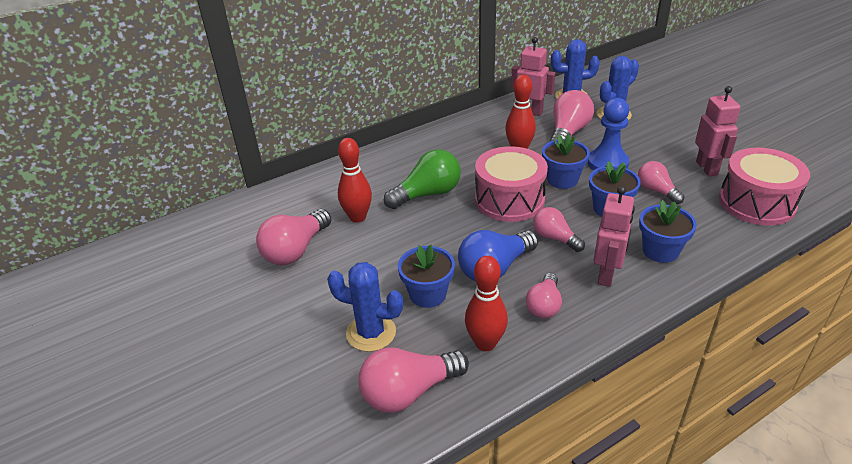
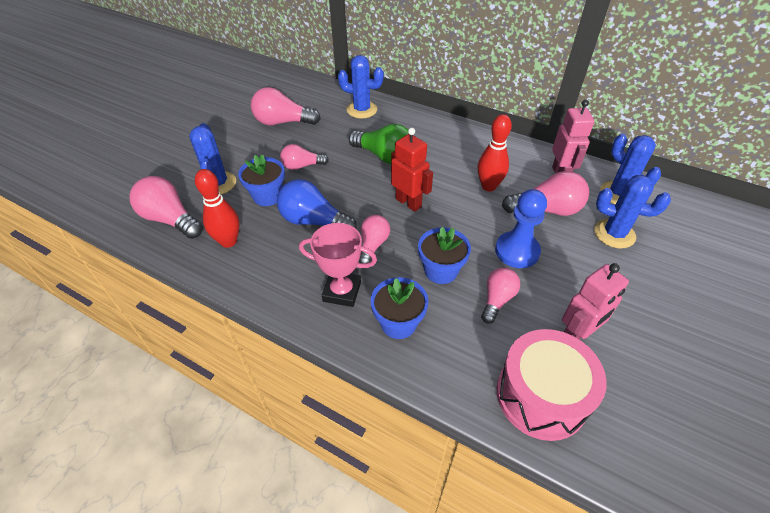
camera: 60 degrees right, 10 degrees up
(332, 186) = (362, 110): none -> blue cactus
(357, 217) = (333, 134): red bowling pin -> none
(509, 200) = (408, 203): pink drum -> red robot
(544, 305) = (283, 262): pink light bulb -> pink light bulb (302, 166)
(562, 180) = (463, 227): blue flower pot -> none
(607, 275) = (342, 292): pink robot -> pink trophy

